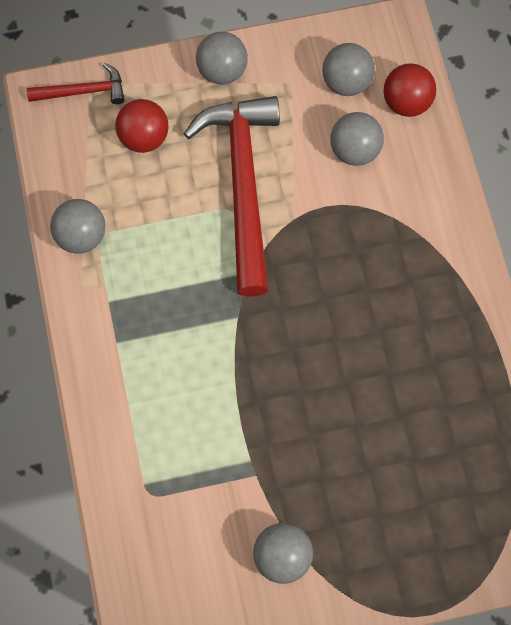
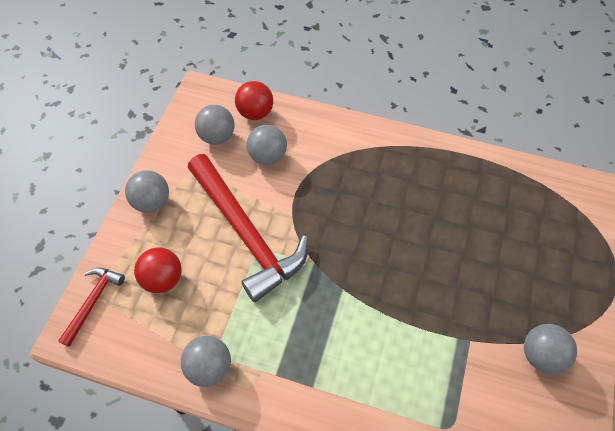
camera: 60 degrees left, 10 degrees down
(243, 185) = (246, 233): red hammer -> red hammer turned 150 degrees counterclockwise

